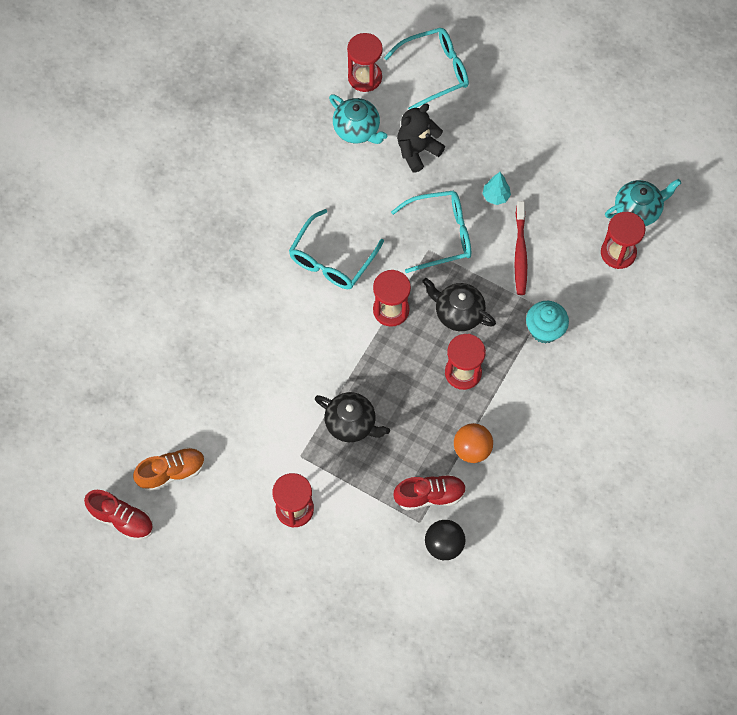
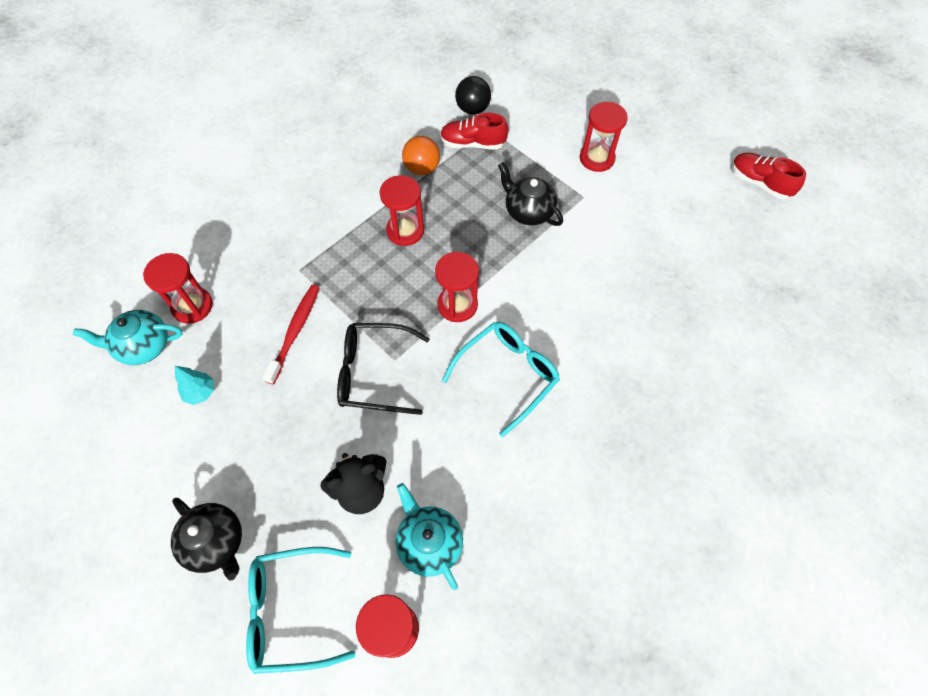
camera: 165 degrees left, 5 degrees down
(172, 472) = (710, 209): orange shoe -> none
(441, 235) = (373, 373): turquoise glasses -> black glasses
(458, 313) = (388, 286): black teapot -> black teapot (216, 543)
(496, 196) = (292, 403): turquoise tree -> turquoise tree (200, 392)
(544, 330) = (308, 250): turquoise cupcake -> none

